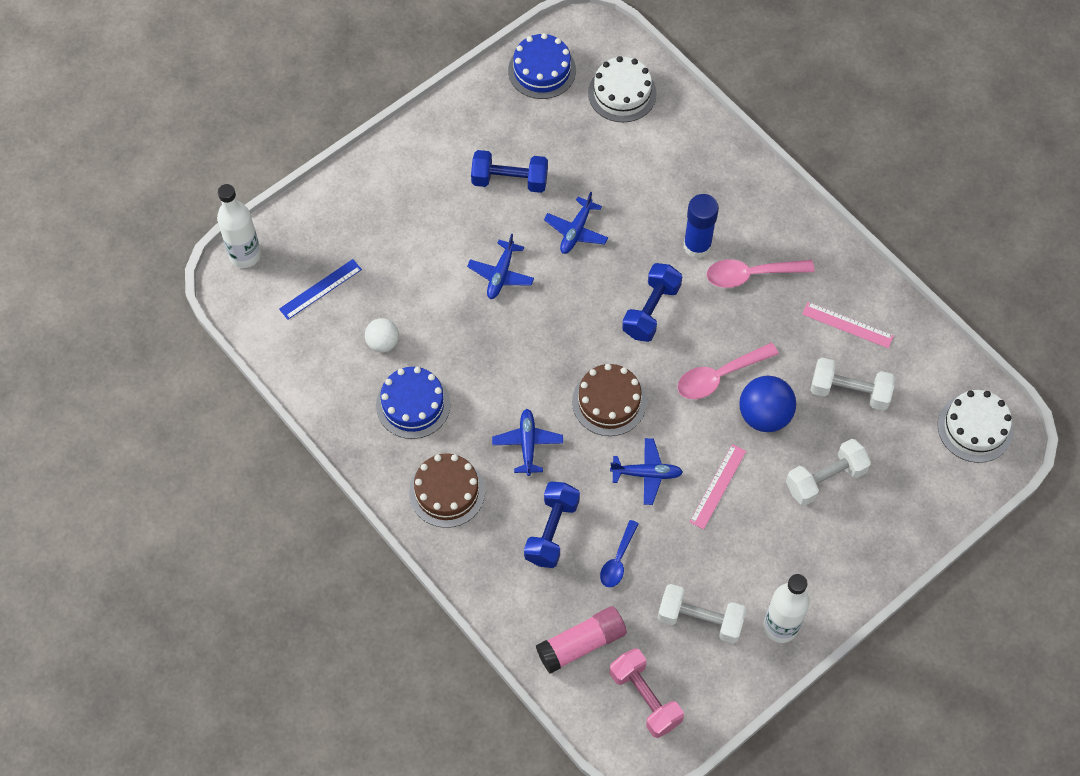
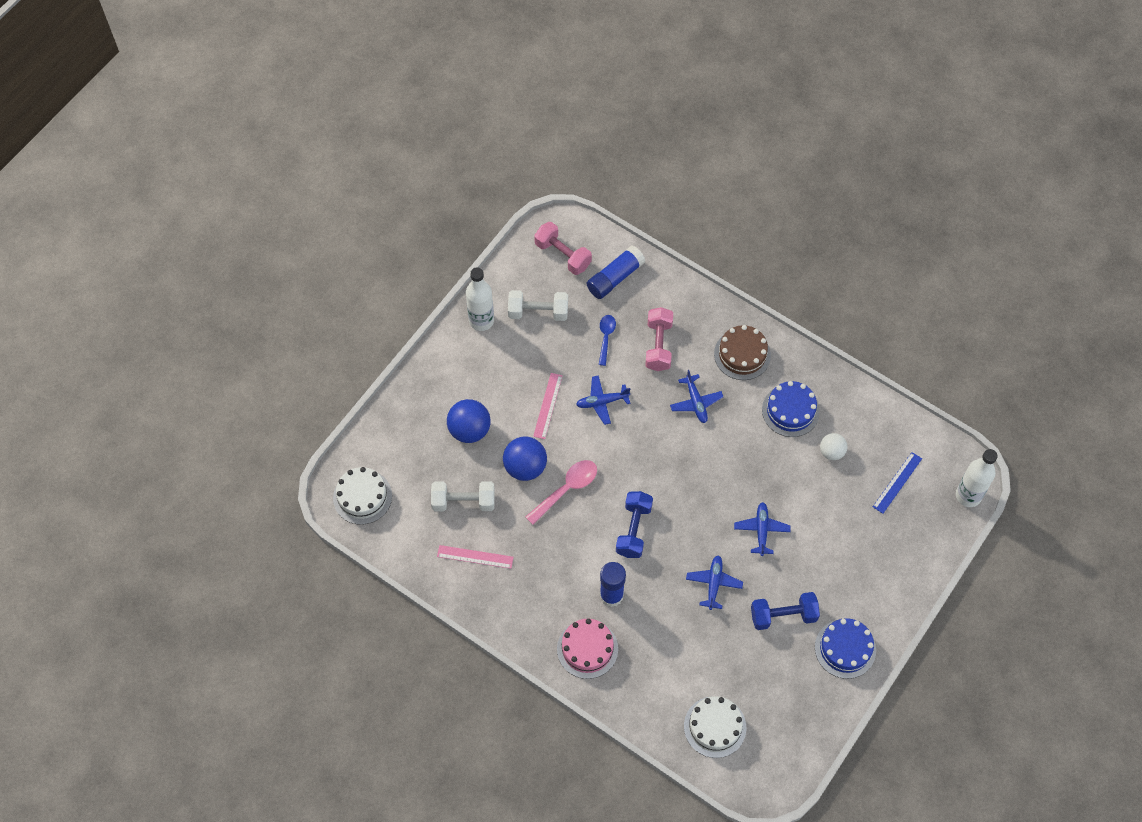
camera: 165 degrees right, 0 degrees up
(542, 70) = (792, 732): blue cake -> blue cake (845, 648)
(551, 531) = (658, 345): blue dumbbell -> pink dumbbell
(581, 644) = (615, 278): pink glue stick -> blue glue stick
(609, 402) = (645, 448): brown cake -> none
(739, 198) = (587, 649): none -> pink cake
(751, 275) = (561, 581): pink spoon -> none
(825, 479) = (469, 430): white dumbbell -> blue ball

